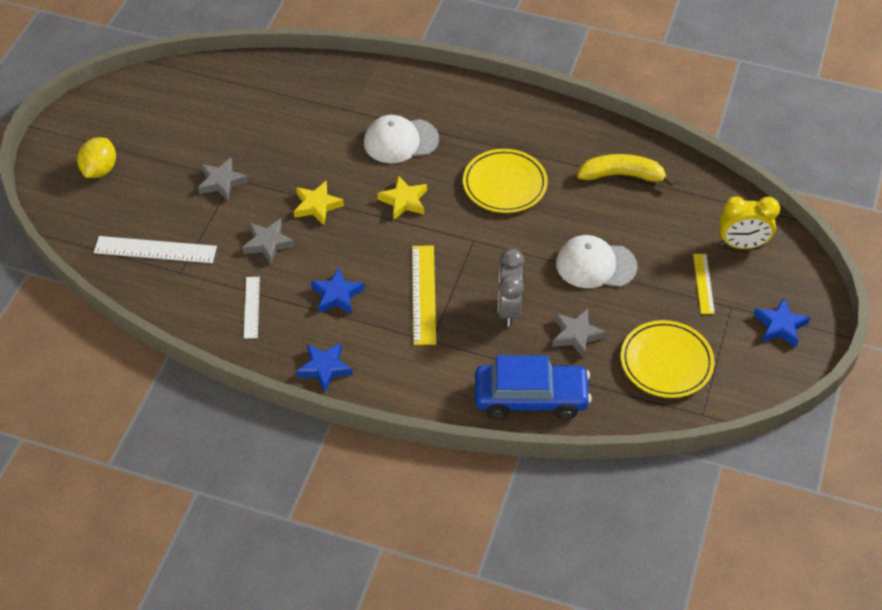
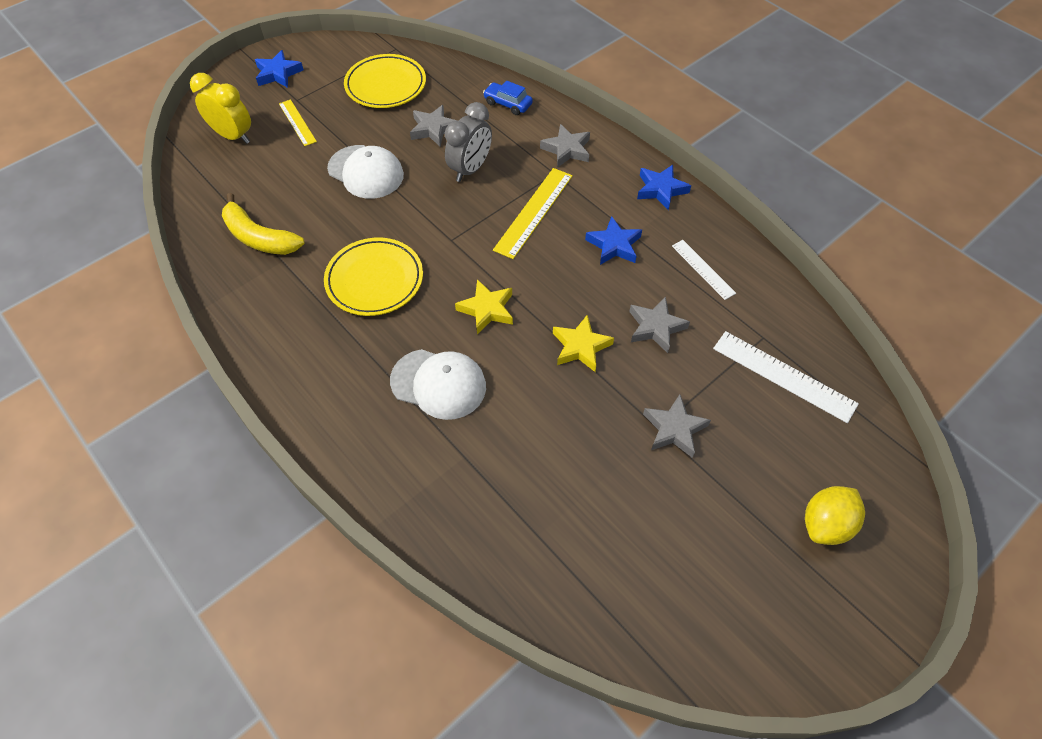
camera: 150 degrees left, 5 degrees up
(251, 307) = (703, 269): white ruler -> white ruler turned 60 degrees counterclockwise
(437, 371) = (567, 149): none -> grey star
(531, 398) = (508, 104): blue car -> blue car, size x0.49
(703, 283) = (297, 122): yellow ruler -> yellow ruler turned 60 degrees counterclockwise

